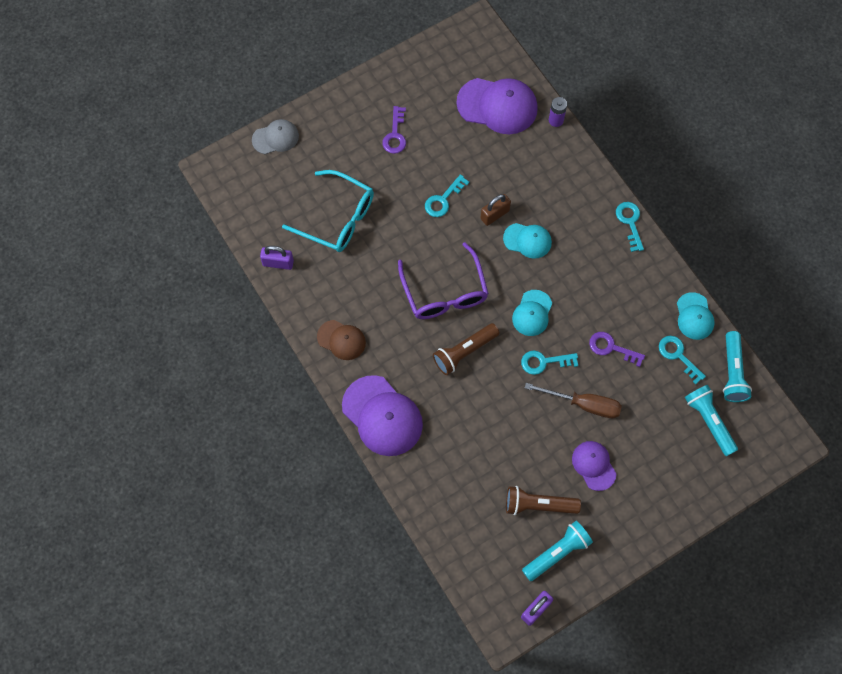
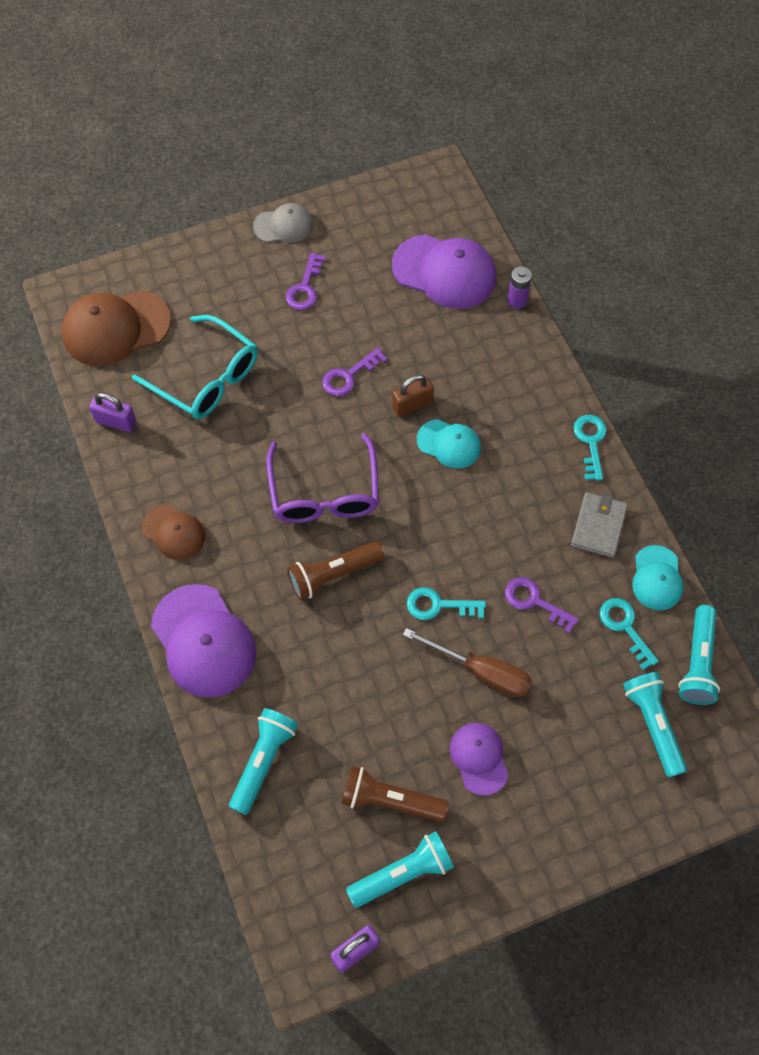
camera: 10 degrees right, 5 degrees down
(259, 189) = (116, 328): none -> brown cap
(275, 138) = (152, 269): grey cap -> grey cap (284, 225)
(443, 200) = (349, 376): turquoise key -> purple key
(444, 494) = (263, 762): none -> turquoise flashlight
(532, 313) = (435, 538): turquoise cap -> none
(646, 285) = (598, 526): none -> grey wallet

